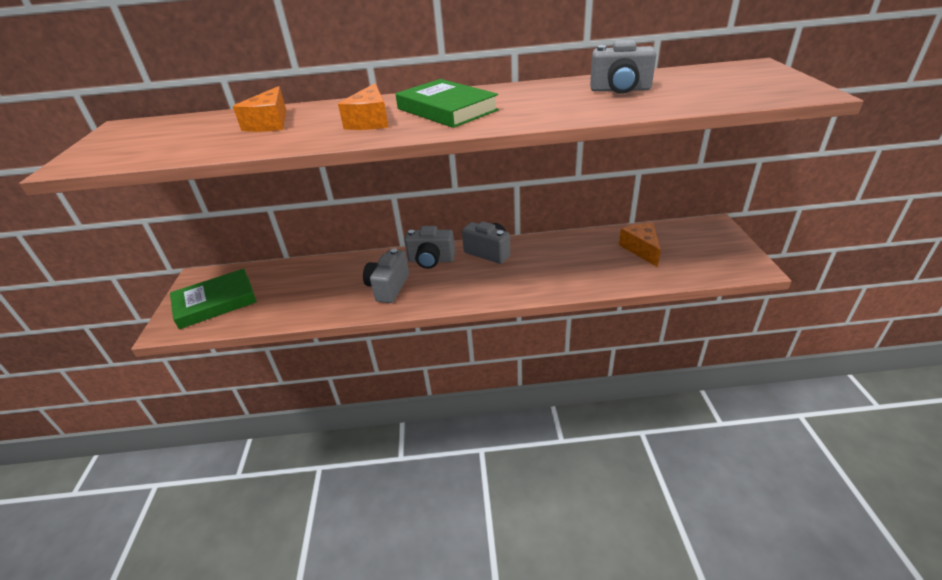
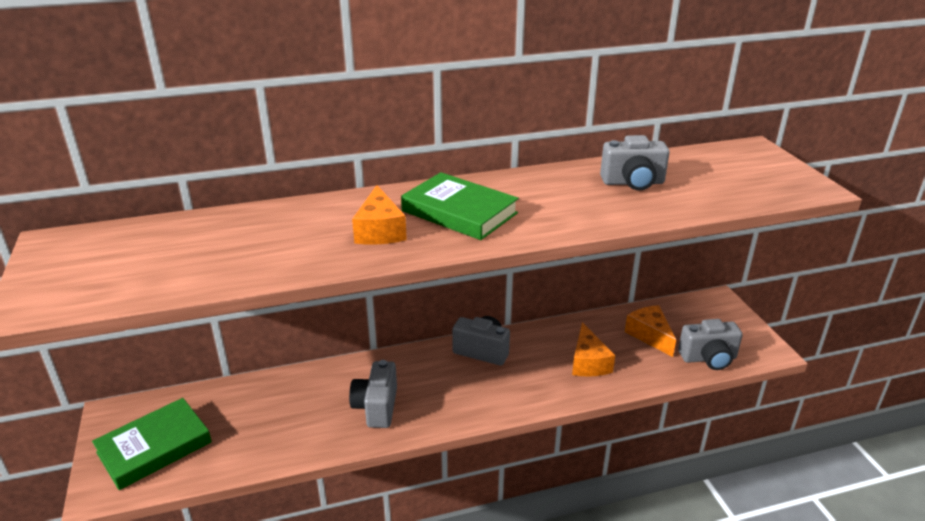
camera: 15 degrees left, 5 degrees down
(270, 123) = (256, 235): orange cheese -> orange cheese (588, 362)
(431, 260) = (416, 366): grey camera -> grey camera (708, 358)

